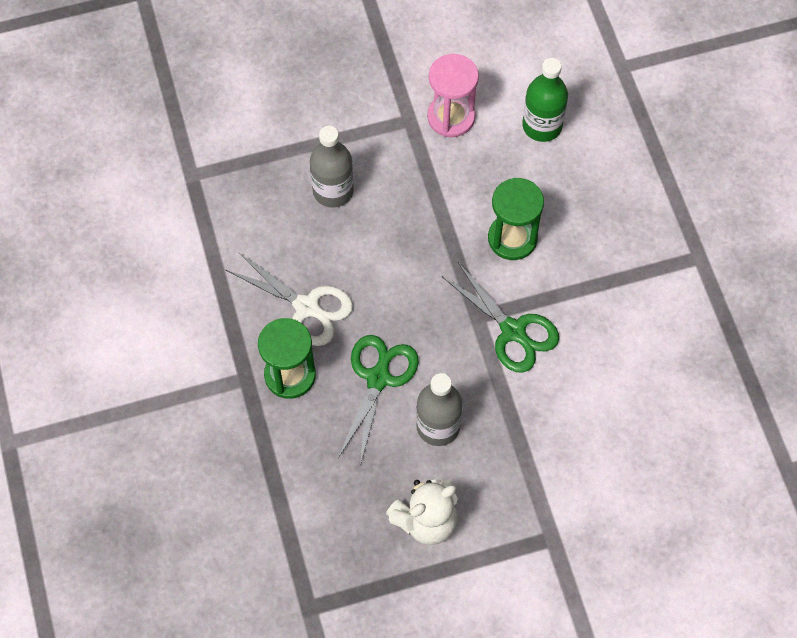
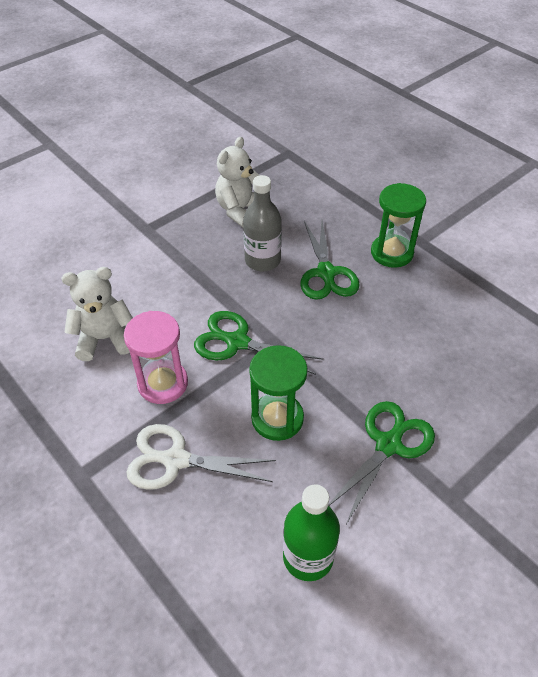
camera: 155 degrees right, 15 degrees down
(307, 308) = (414, 298): white scissors -> white scissors (174, 460)
(333, 191) = (468, 394): grey bottle -> none
(430, 178) = (389, 444): none -> green scissors
(451, 117) = (412, 521): pink hourglass -> pink hourglass (163, 383)
(644, 391) = (105, 339): none -> white teddy bear

